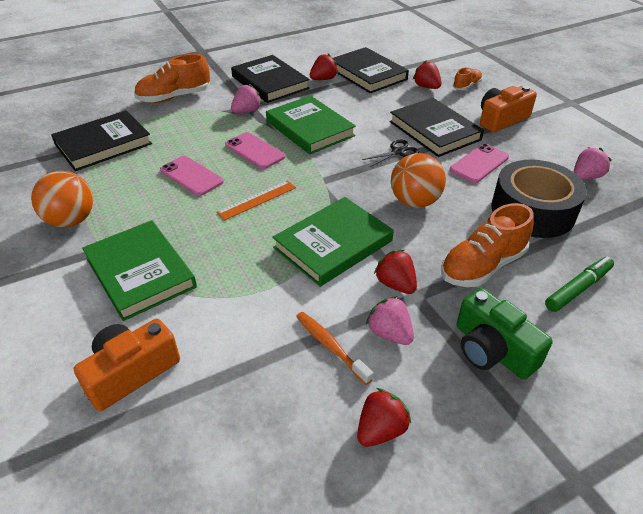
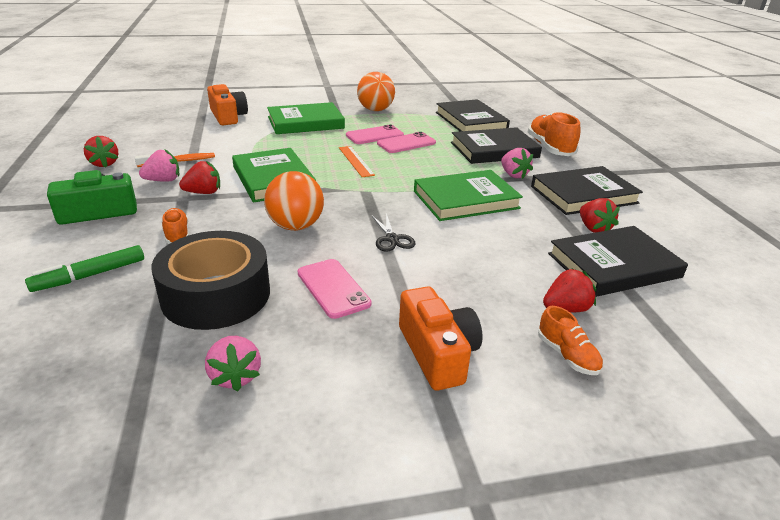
camera: 105 degrees right, 10 degrees down
(255, 151) = (433, 169): pink phone -> pink phone (374, 135)
(434, 130) = (429, 278): black book -> black book (494, 150)
(482, 266) = (177, 235): orange shoe -> orange shoe, size x0.55
(578, 289) = (90, 275): green marker -> green marker turned 75 degrees clockwise

